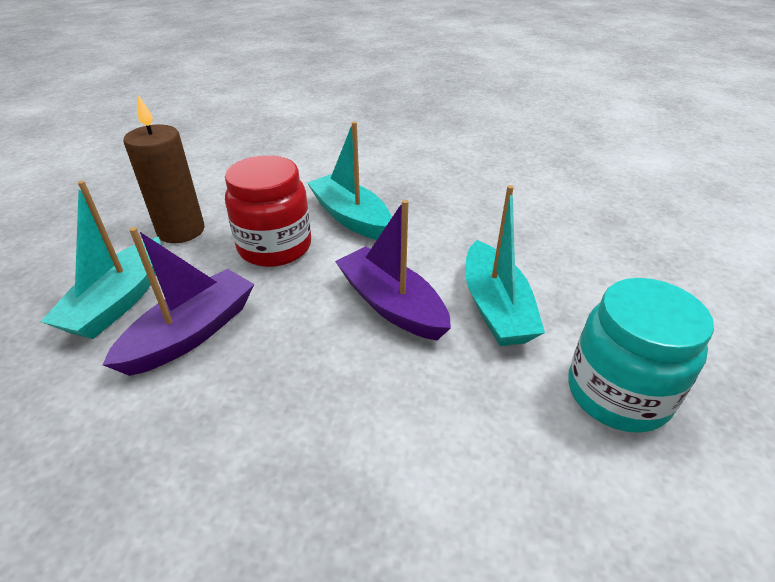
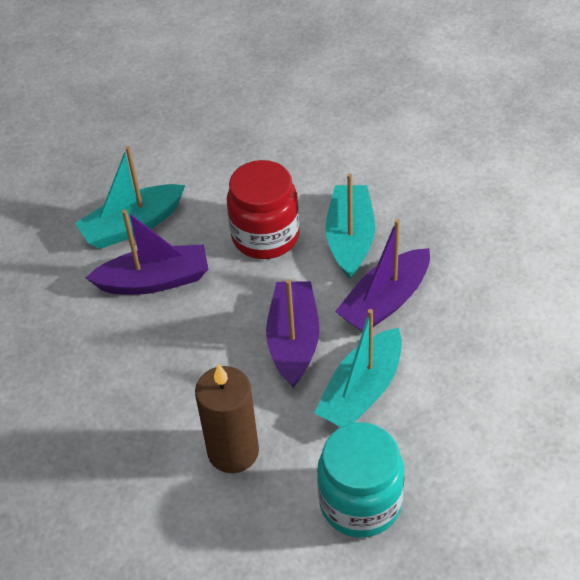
camera: 45 degrees right, 10 degrees up
(181, 231) = (216, 179): brown candle -> brown candle (233, 451)
(429, 240) = (385, 301): none -> purple boat

